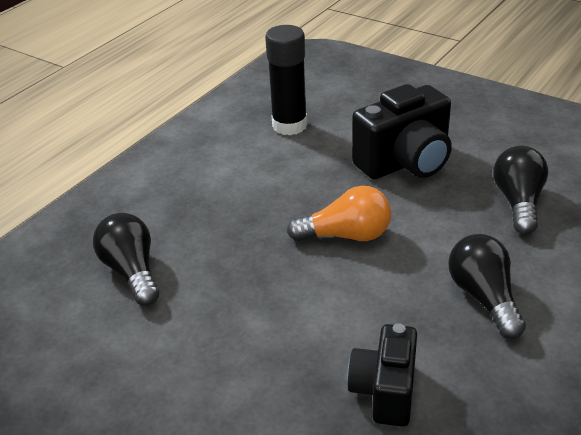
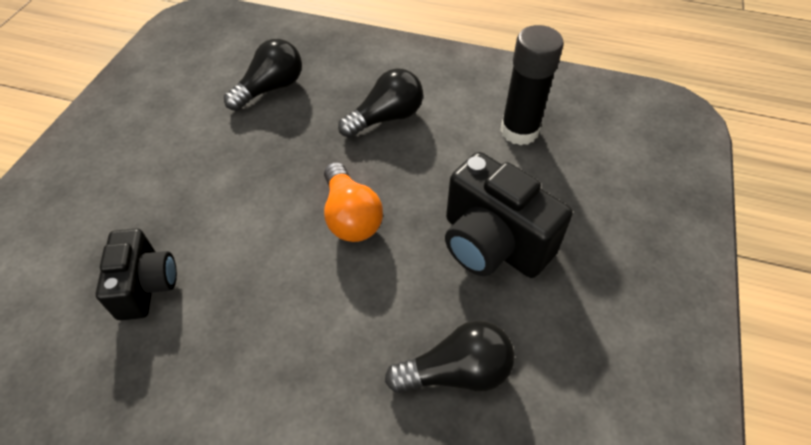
camera: 70 degrees right, 15 degrees up
(384, 391) = (146, 286): black camera -> black camera turned 90 degrees clockwise
(484, 298) = (278, 352): black light bulb -> black light bulb (386, 118)

